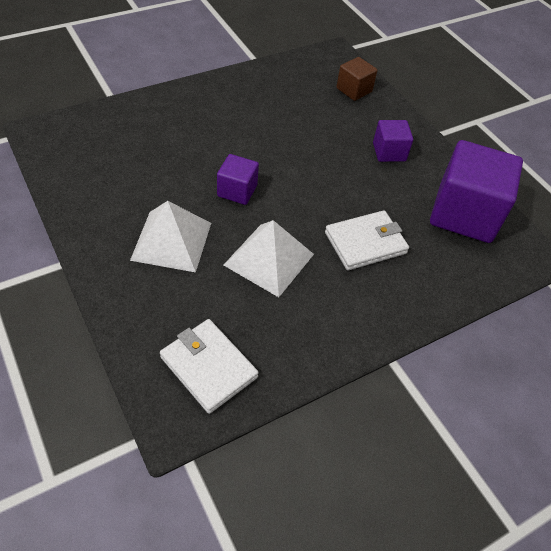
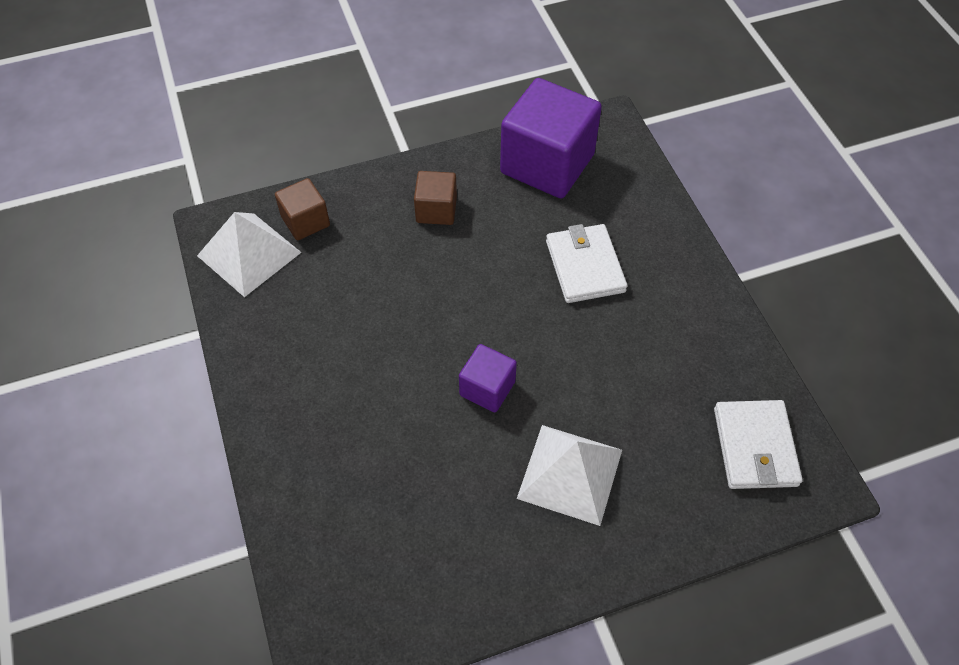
camera: 75 degrees left, 5 degrees up
(208, 367) = (755, 447): white wallet -> white wallet turned 60 degrees counterclockwise
(269, 259) = (605, 368): white pyramid -> white pyramid (249, 254)
(389, 152) = (436, 210): purple cube -> brown cube

